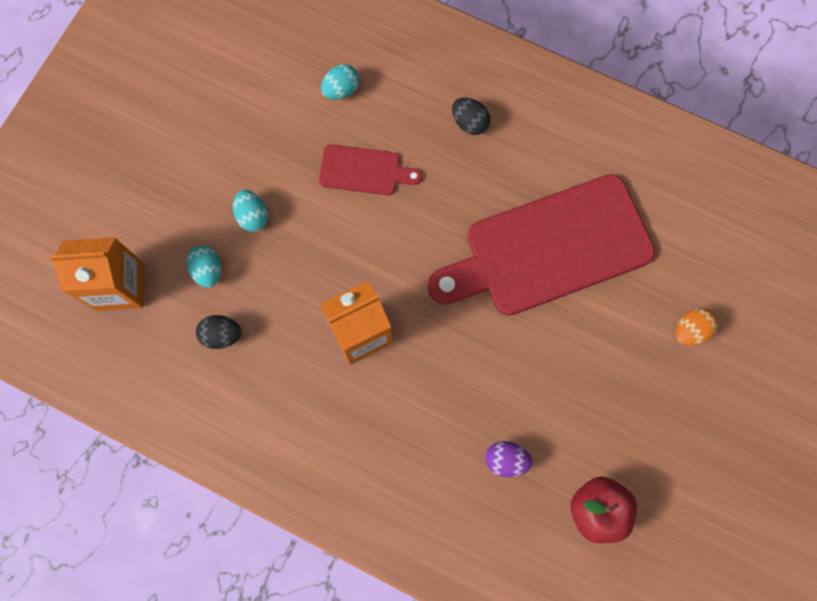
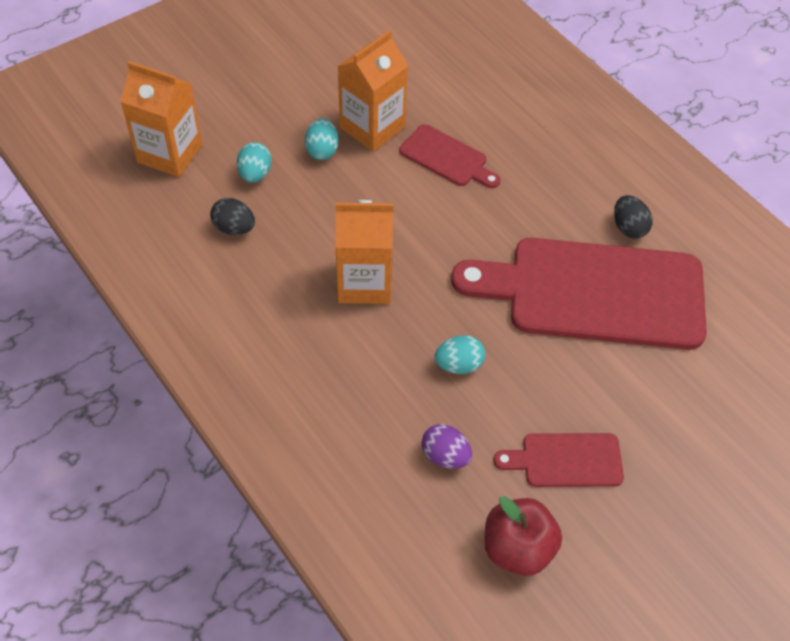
camera: 25 degrees right, 20 degrees down
(283, 169) = (372, 127): none -> orange carton
(341, 90) = (462, 90): turquoise egg -> turquoise egg (459, 365)
(469, 123) = (570, 161): black egg -> black egg (628, 228)
(597, 415) = (566, 460): none -> red cutting board
(690, 330) = (709, 428): orange egg -> none

